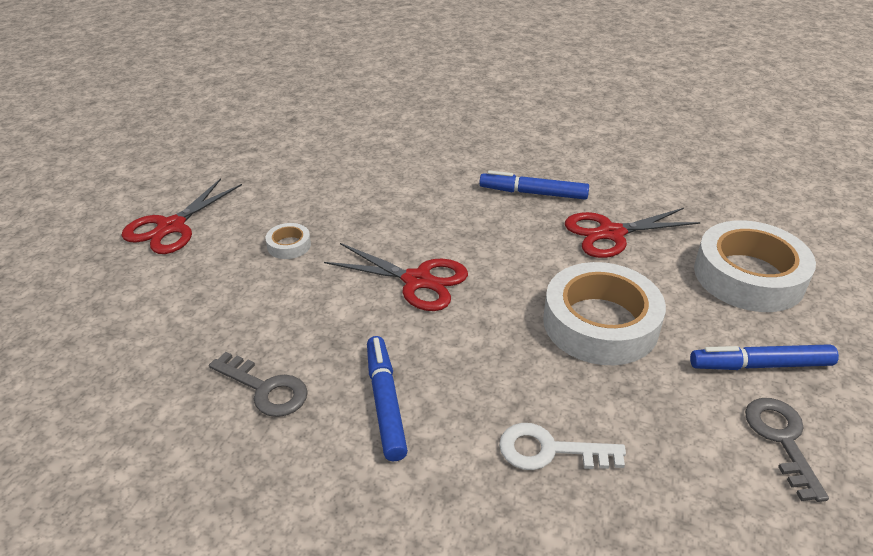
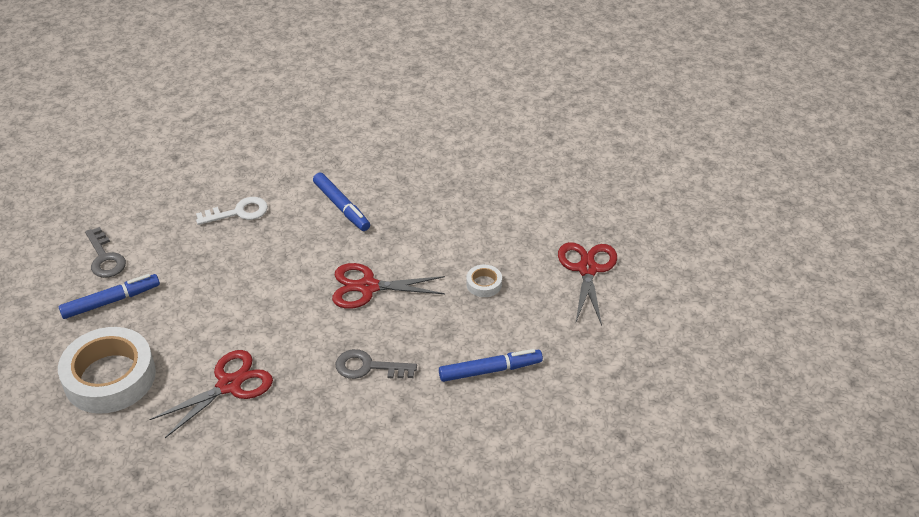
camera: 155 degrees right, 5 degrees up
(265, 389) = (414, 192): grey key -> grey key (368, 367)
(533, 193) = (313, 411): blue marker -> blue marker (490, 370)
(600, 323) = (224, 297): white tape -> none

